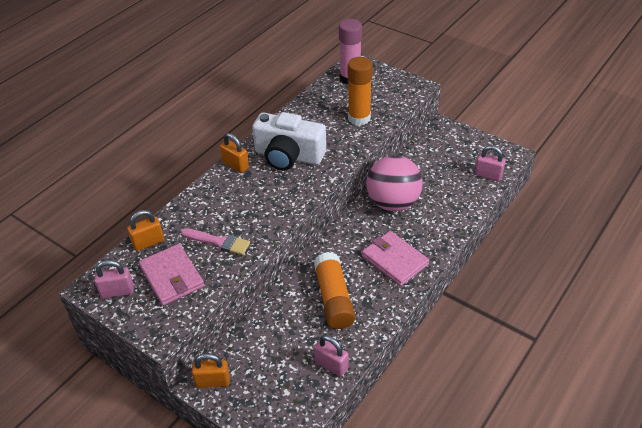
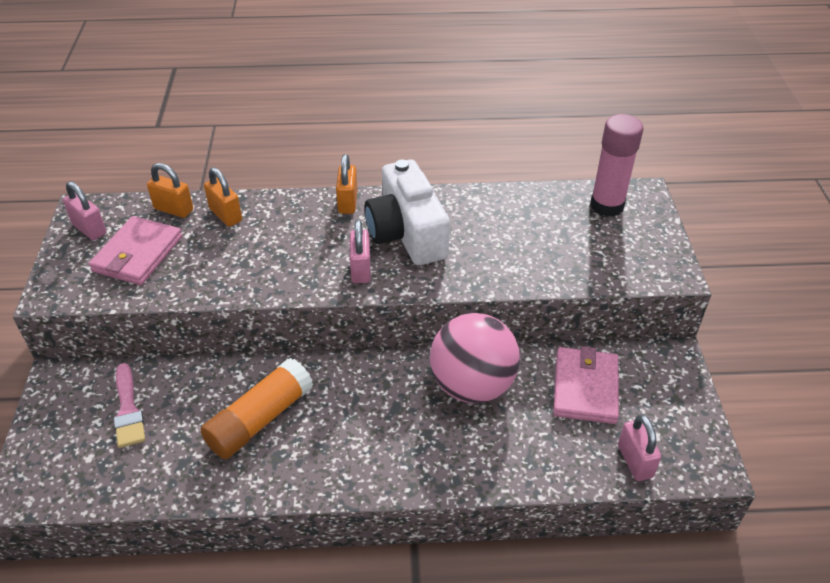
camera: 50 degrees right, 0 degrees up
(213, 381) = (65, 385): orange padlock -> orange padlock (226, 215)
(219, 242) = (216, 258): pink brush -> pink brush (128, 410)
(331, 365) = (154, 477): pink padlock -> pink padlock (361, 269)
(359, 118) = (542, 254): orange glue stick -> none
(394, 260) = (373, 444): pink wallet -> pink wallet (585, 388)

